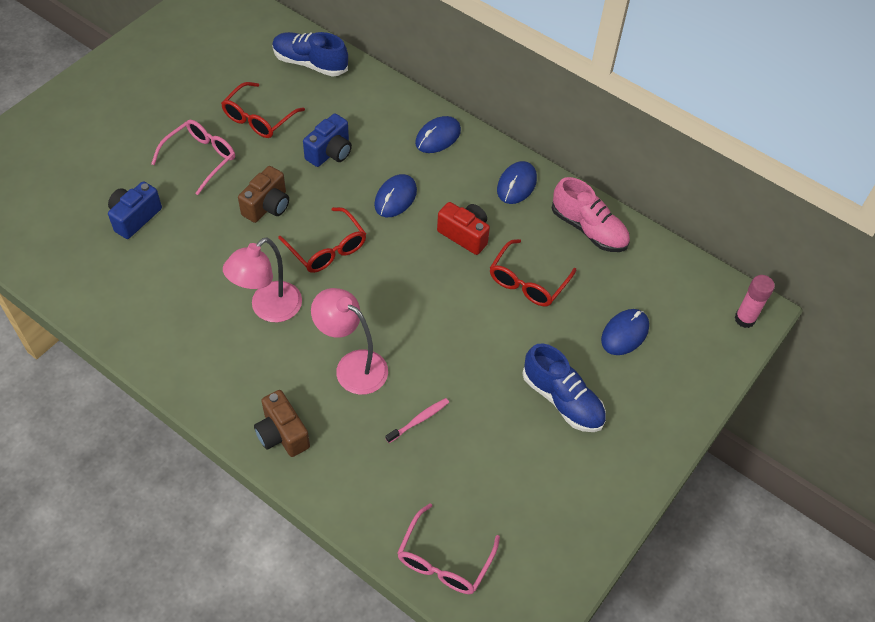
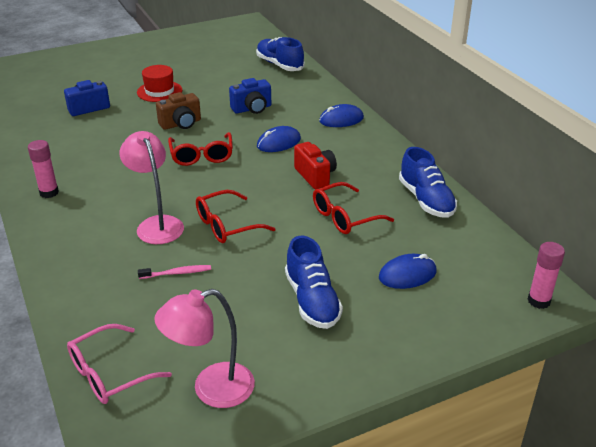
camera: 30 degrees right, 20 degrees down
(200, 159) = (159, 91): pink glasses -> red hat
(201, 368) = (49, 192): none -> pink glue stick
(259, 118) = (218, 82): red glasses -> red glasses (227, 225)
(268, 309) = (127, 175): pink lamp -> pink lamp (211, 389)
(282, 434) = (65, 246): brown camera -> none
(516, 184) = (383, 159): blue mouse -> none
(588, 229) = (426, 200): pink shoe -> blue shoe

